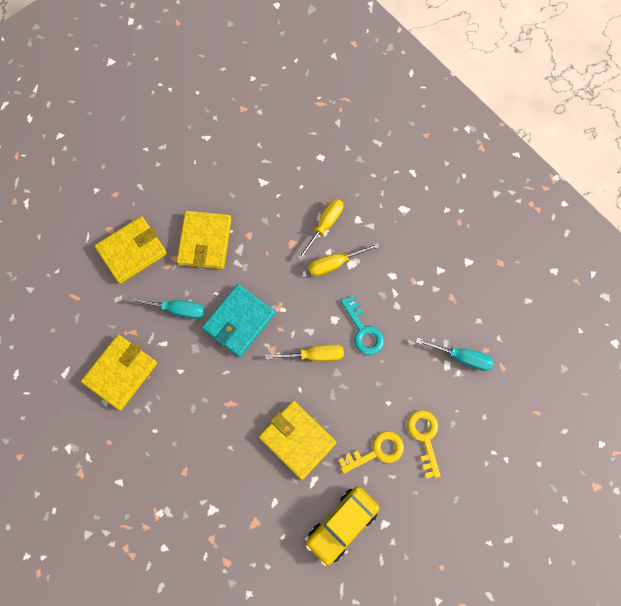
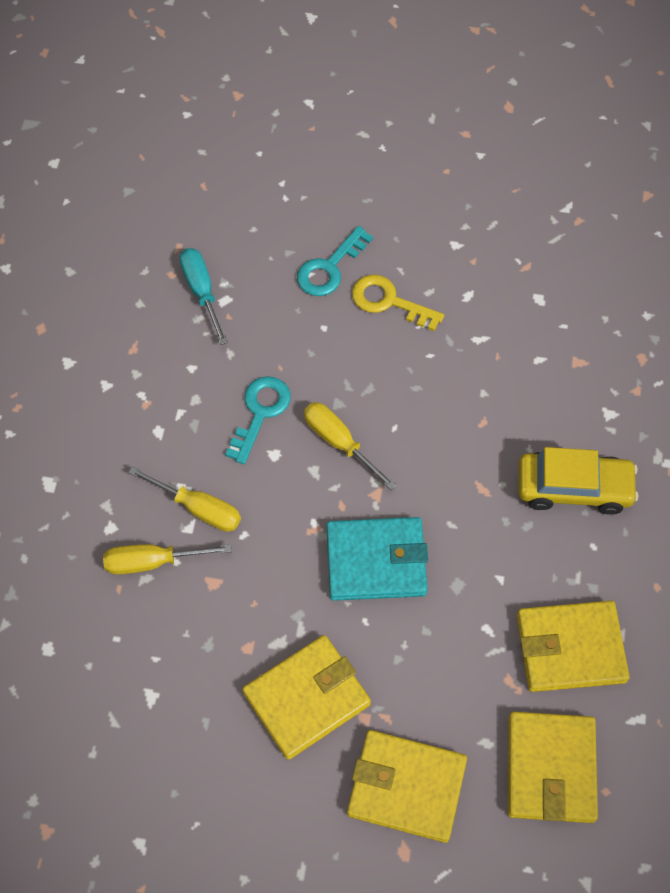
camera: 130 degrees left, 10 degrees down
(177, 309) = (430, 651): turquoise screwdriver -> none
(297, 440) = (452, 387): yellow wallet -> yellow wallet (550, 768)
(342, 524) = (495, 281): yellow car -> yellow car (573, 488)
(424, 437) = (329, 268): yellow key -> turquoise key

